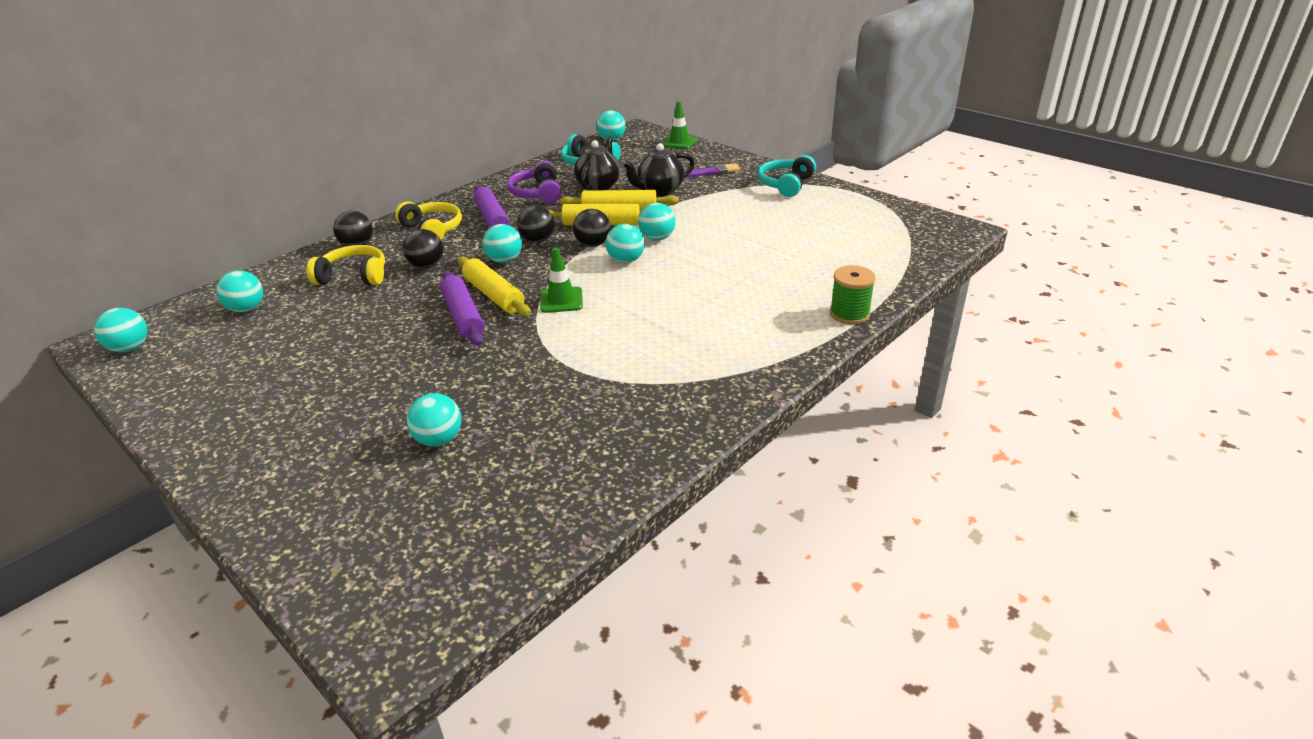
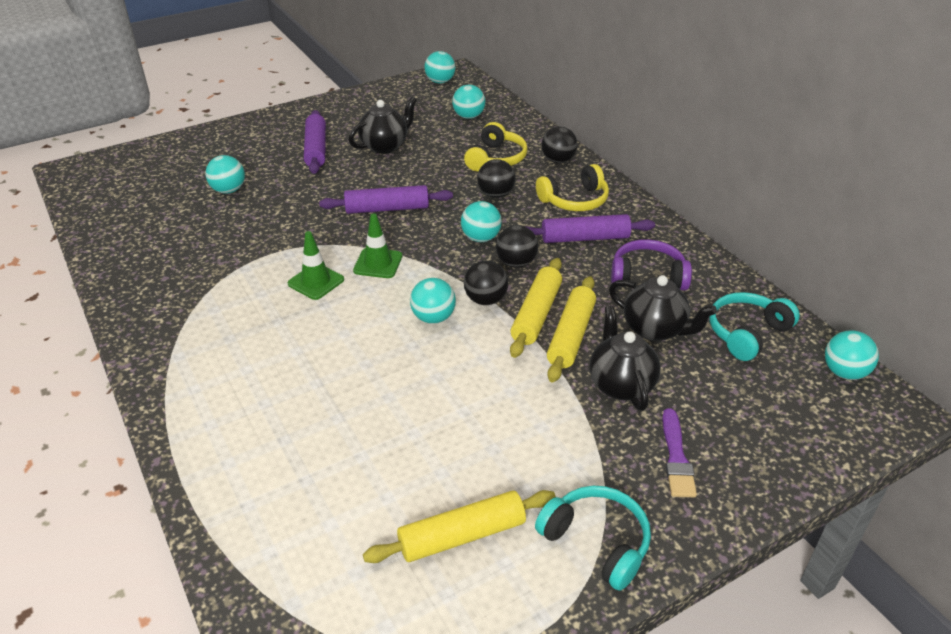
camera: 105 degrees right, 5 degrees up
(319, 349) = (385, 146): none -> black teapot
(324, 399) = (316, 149): none -> purple rolling pin
(494, 295) = (414, 226): yellow rolling pin -> yellow rolling pin (462, 535)
(657, 238) = (475, 352): turquoise ball -> none
(679, 142) = (824, 452): green traffic cone -> green traffic cone (316, 282)
(849, 314) = (196, 469): green spool -> none

